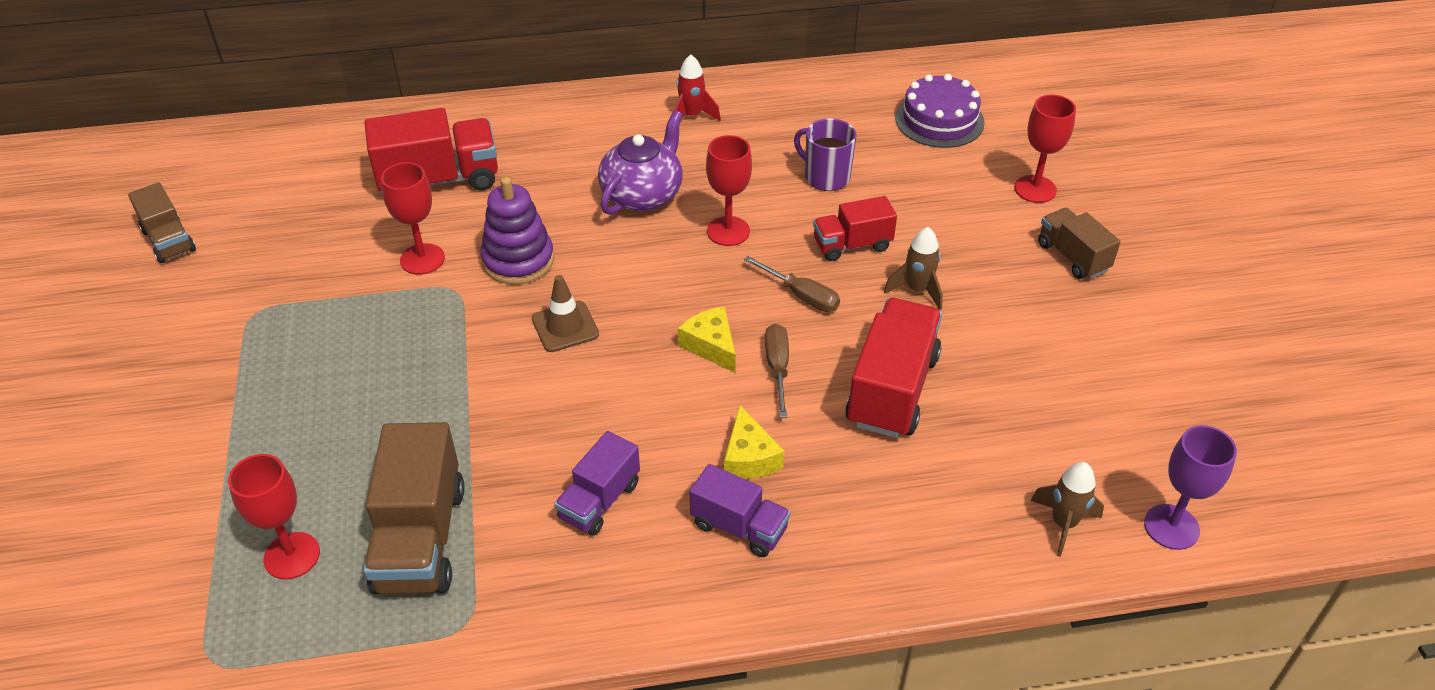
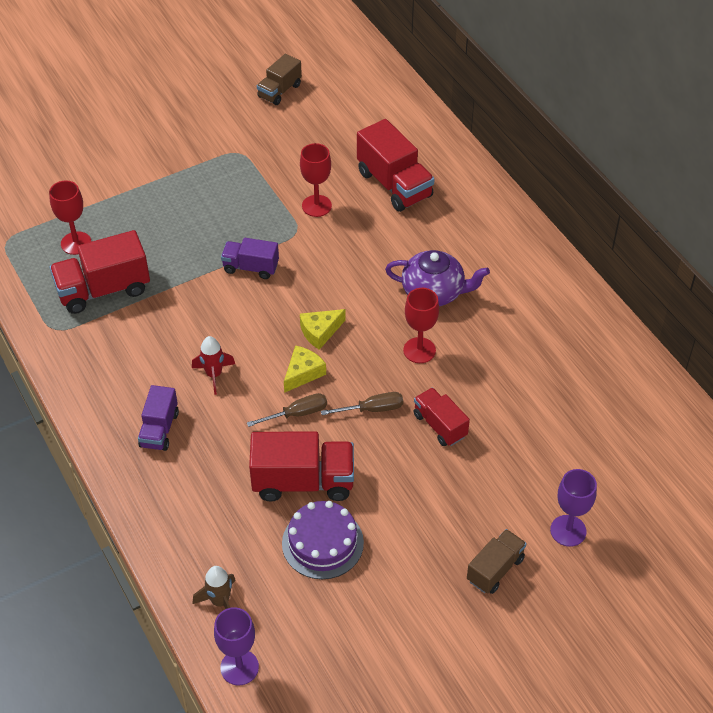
camera: 70 degrees right, 5 degrees up
(420, 539) = (103, 290): brown truck -> red truck
(518, 260) = (337, 251): purple stacking toy -> none
(565, 327) = (288, 295): brown traffic cone -> none
(599, 501) = (156, 358): purple truck -> purple truck (251, 267)
(692, 116) = (539, 292): red rocket -> red rocket (214, 375)
(749, 457) = (215, 419): yellow cheese -> yellow cheese (320, 332)
(801, 296) = (372, 409): brown screwdriver -> brown screwdriver turned 120 degrees counterclockwise
(825, 177) = (510, 391): purple mug -> none
(917, 290) = (410, 475): brown rocket -> none
(939, 120) = (624, 448): purple cake -> purple cake (322, 543)
(1035, 189) = (568, 531): red goblet -> purple goblet

